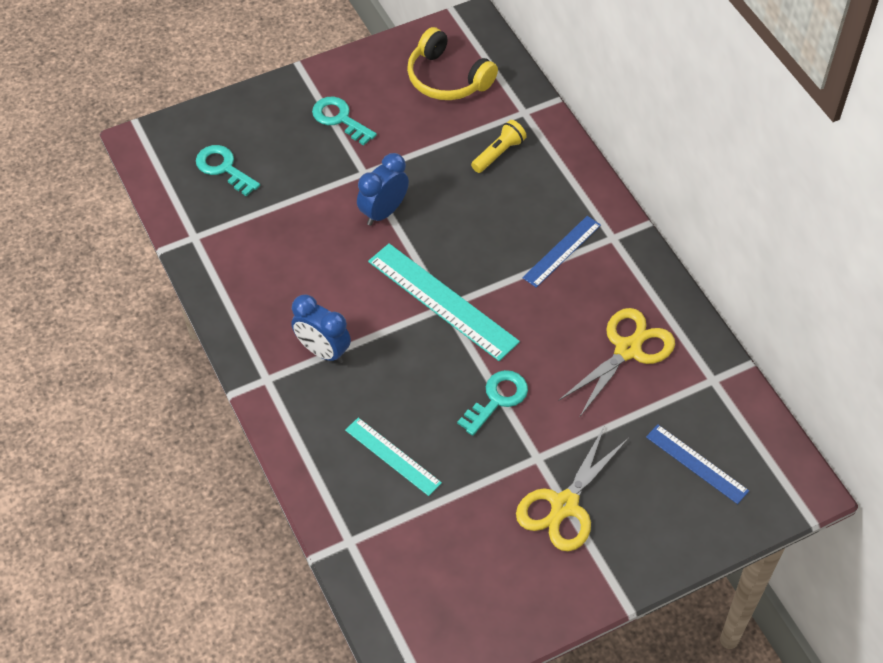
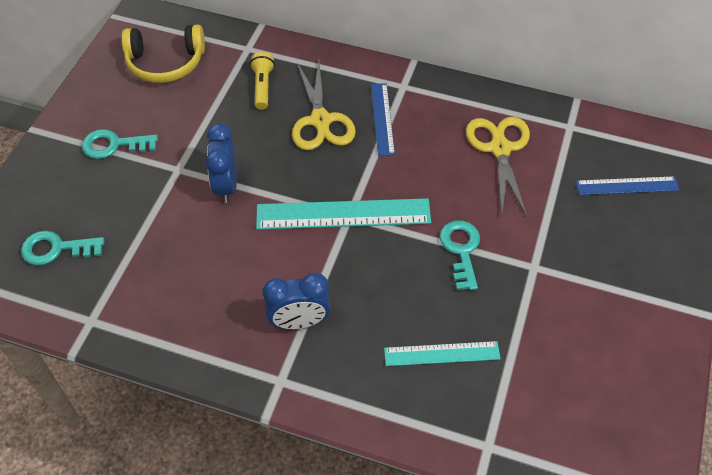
camera: 45 degrees left, 0 degrees up
(564, 506) = (590, 283): yellow scissors -> yellow scissors (321, 121)

